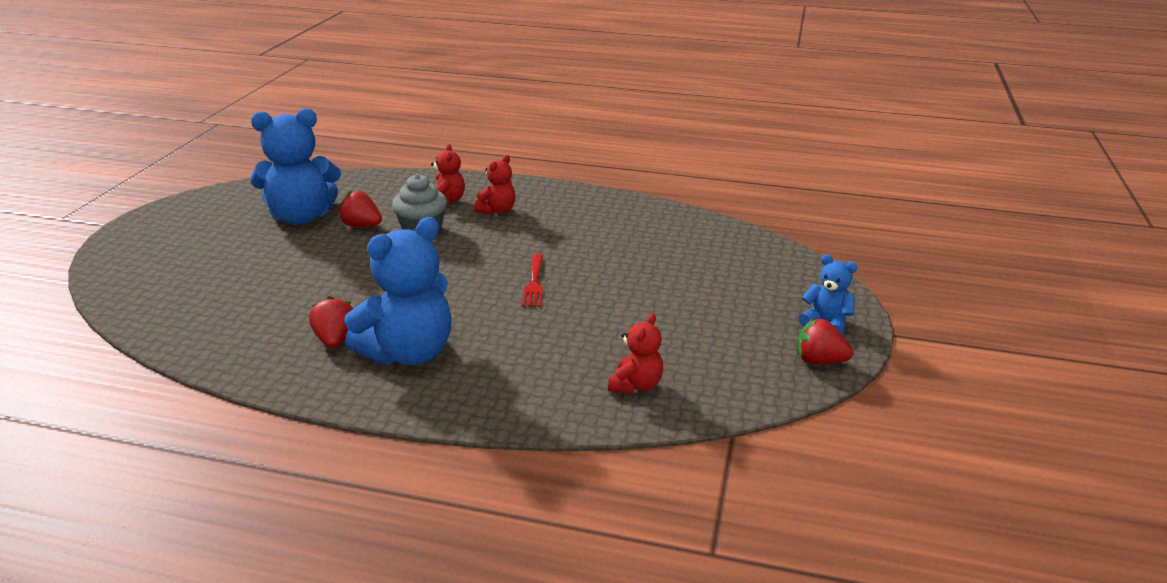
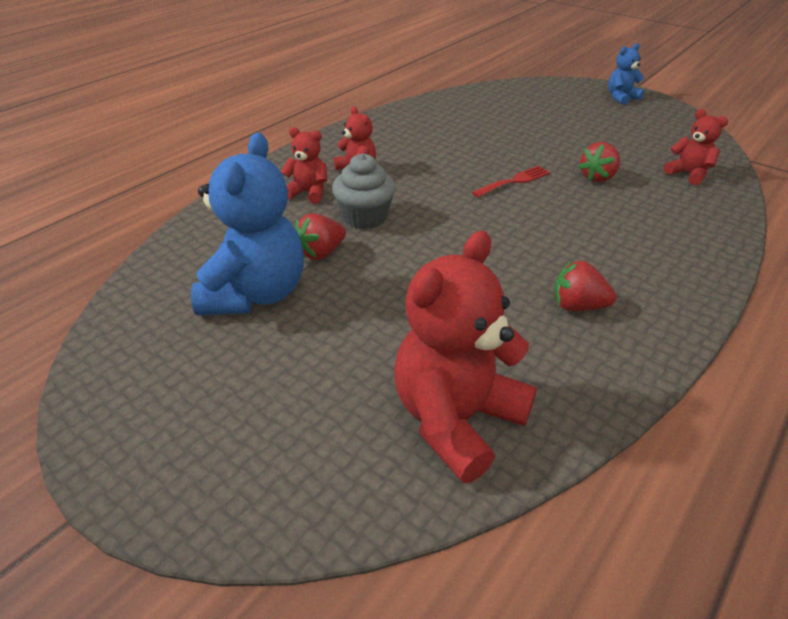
camera: 65 degrees left, 10 degrees up
(190, 309) = (456, 419): none -> red teddy bear
(408, 353) = (616, 265): blue teddy bear -> none
(534, 283) = (514, 181): red fork -> red fork turned 60 degrees counterclockwise
(819, 361) = (667, 111): red strawberry -> red strawberry (597, 177)

